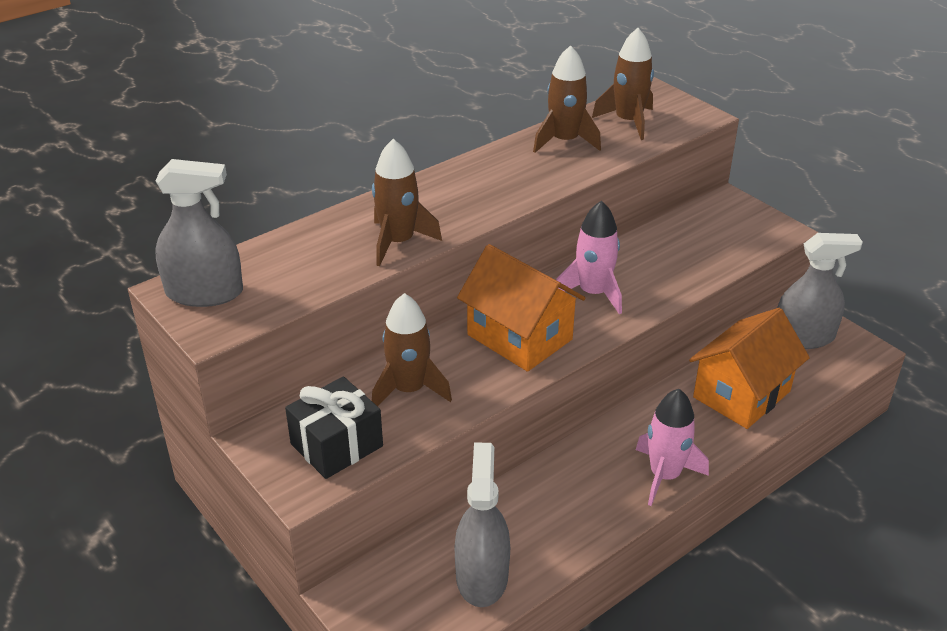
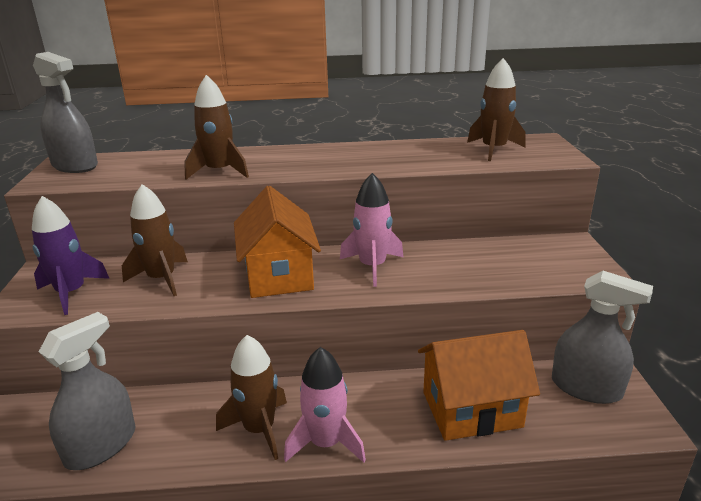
camera: 35 degrees right, 10 degrees down
(337, 445) = (71, 293): black gift -> purple rocket
(564, 141) = (425, 150): brown rocket -> brown rocket (259, 429)

